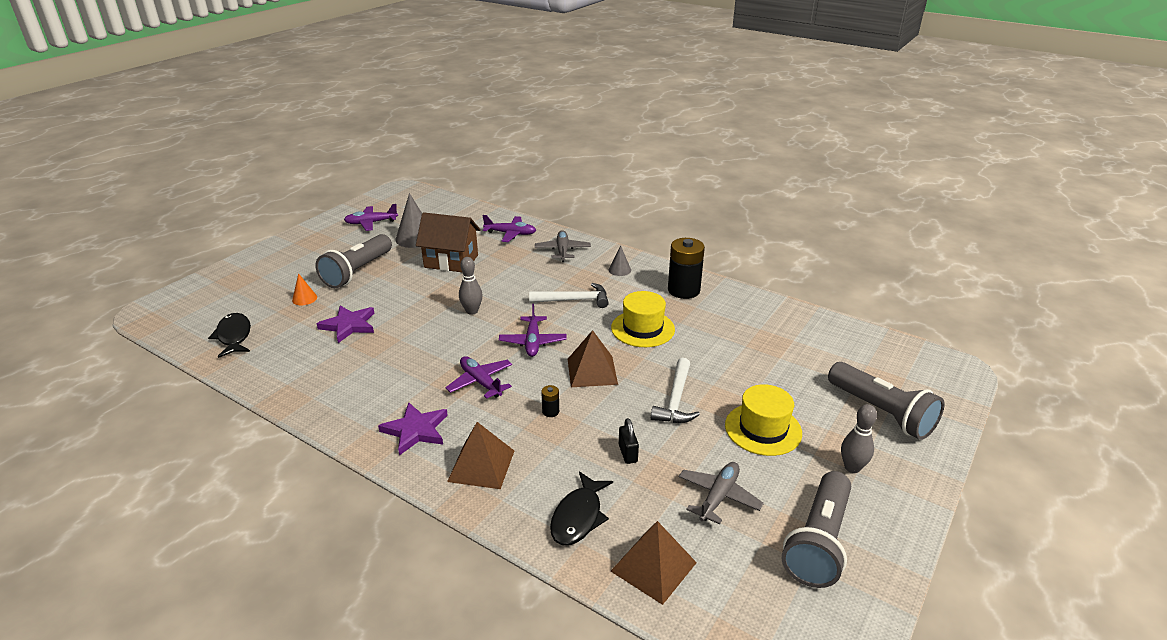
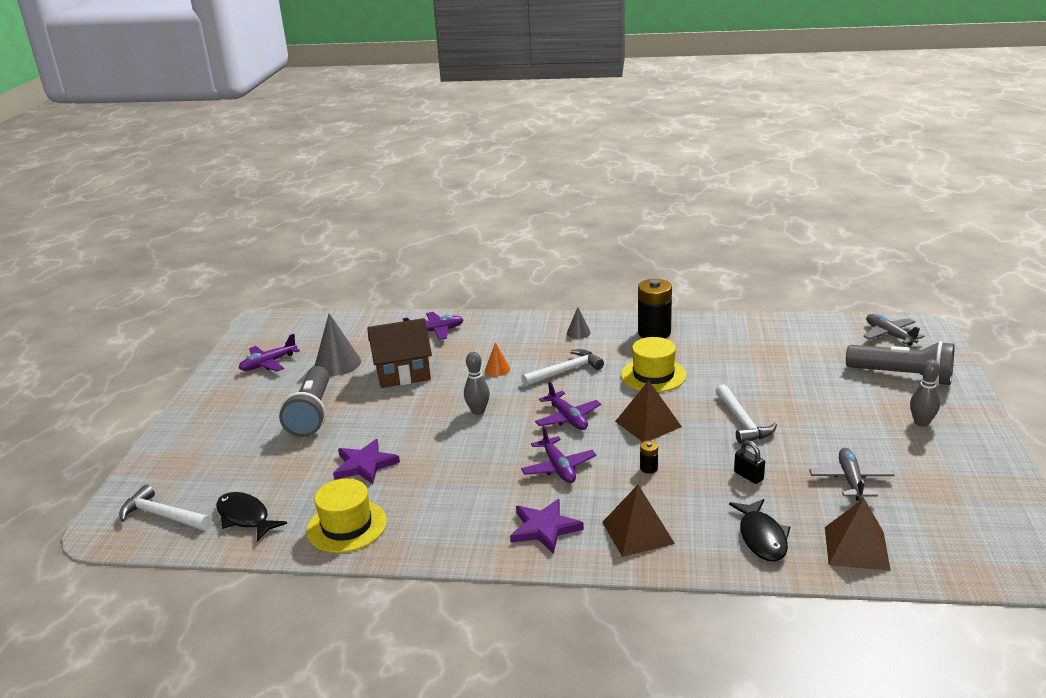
camera: 25 degrees left, 5 degrees down
(190, 314) = (162, 515): none -> white hammer
(304, 298) = (282, 457): orange cone -> orange cone (497, 369)
(481, 382) = (558, 467): purple plane -> purple plane turned 135 degrees counterclockwise
(562, 251) = (505, 332): grey plane -> grey plane (889, 335)
(763, 429) = (831, 419): yellow hat -> yellow hat (346, 526)
(818, 542) = (951, 482): grey flashlight -> none

